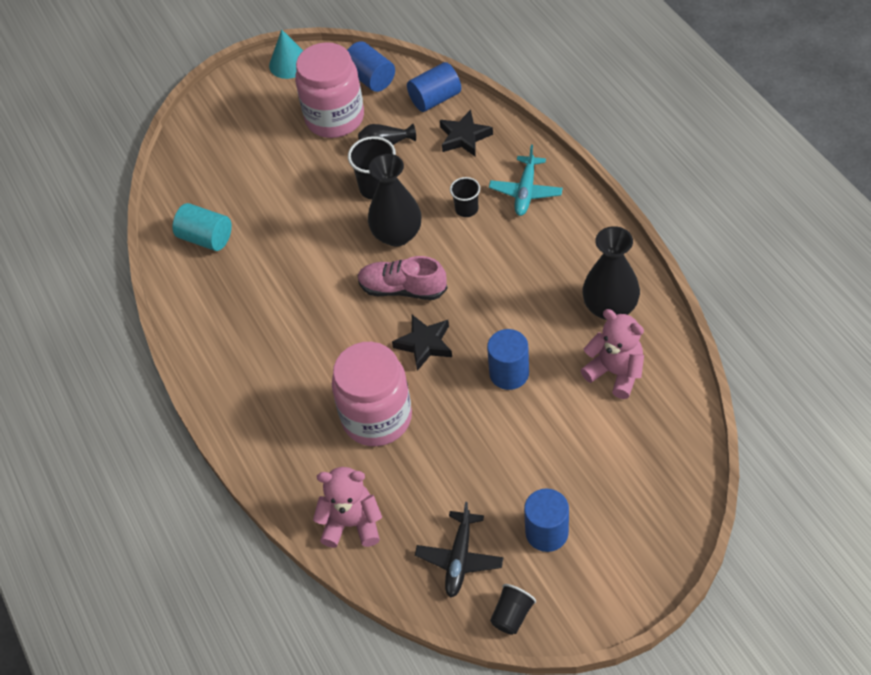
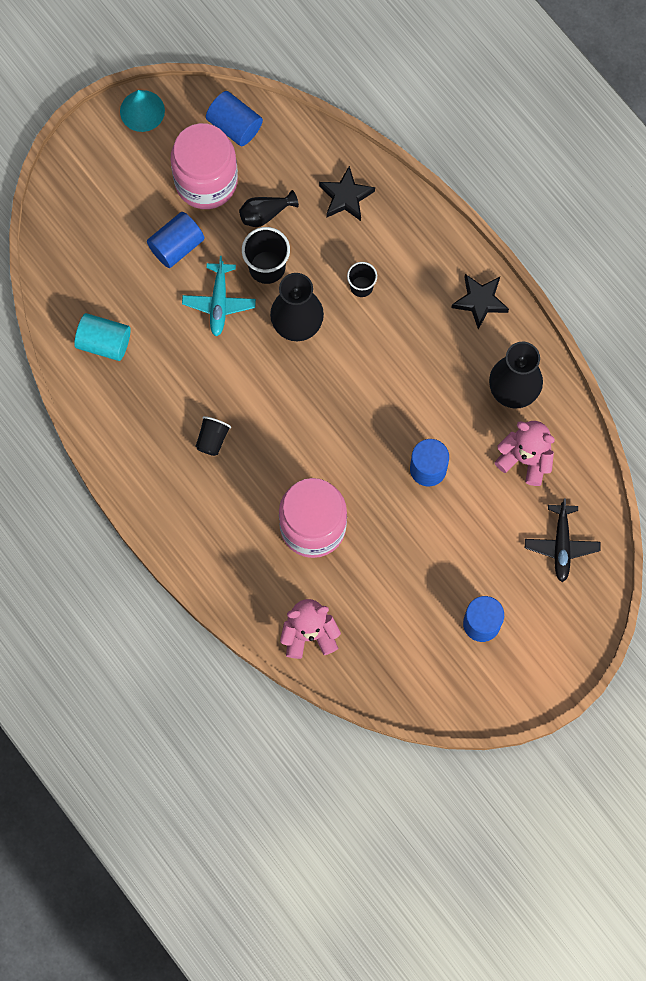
camera: 15 degrees left, 20 degrees up
(402, 289) = (313, 385): pink shoe -> none
(424, 344) = (344, 445): black star -> black star (480, 301)
(435, 99) = (308, 149): blue cylinder -> blue cylinder (176, 246)
(459, 558) = (409, 656): black plane -> black plane (561, 545)
(512, 615) = (461, 702): black cup -> black cup (212, 439)
(525, 191) = (417, 261): turquoise plane -> turquoise plane (219, 302)

